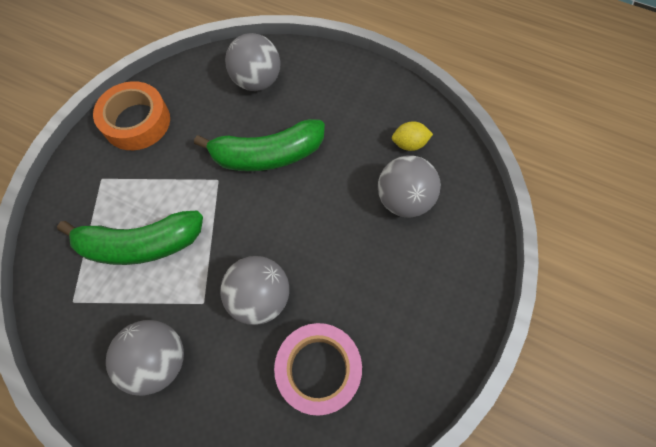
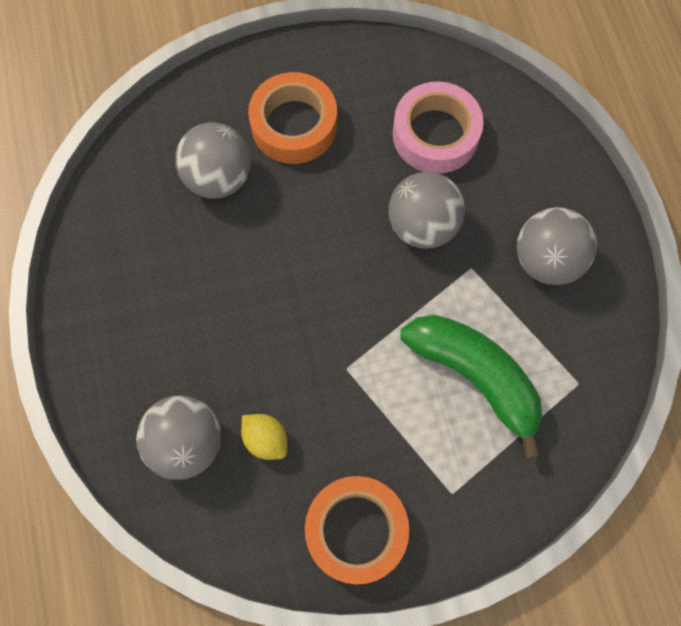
camera: 130 degrees left, 5 degrees up
(267, 155) = (275, 343): green banana -> none
(407, 275) = (294, 125): none -> orange tape
(409, 144) = (145, 216): yellow lemon -> yellow lemon (266, 439)

